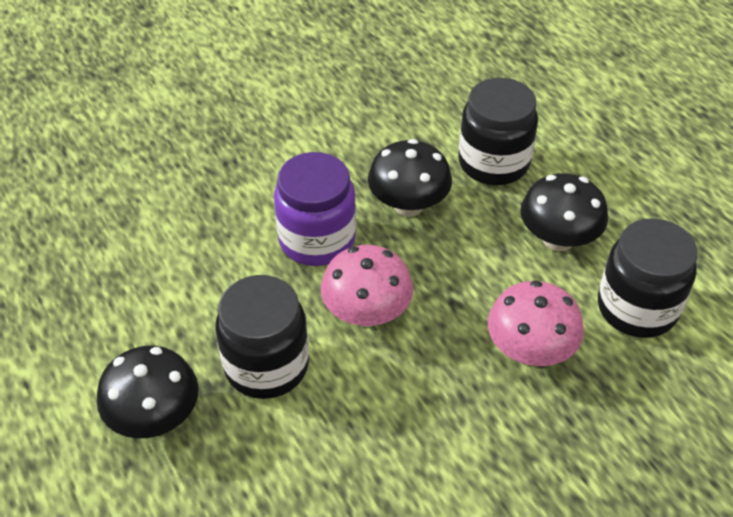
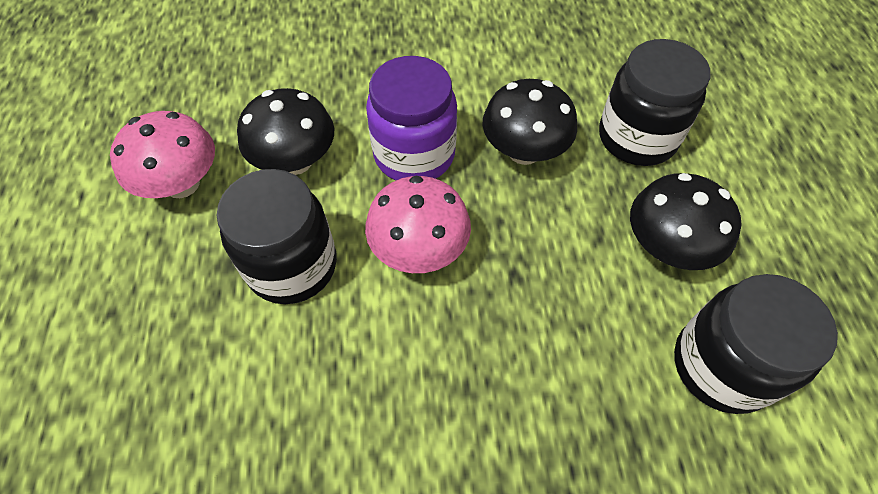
camera: 25 degrees right, 10 degrees up
(155, 417) = (162, 275): black mushroom -> black mushroom (295, 161)
(530, 350) = (569, 364): pink mushroom -> pink mushroom (182, 184)

